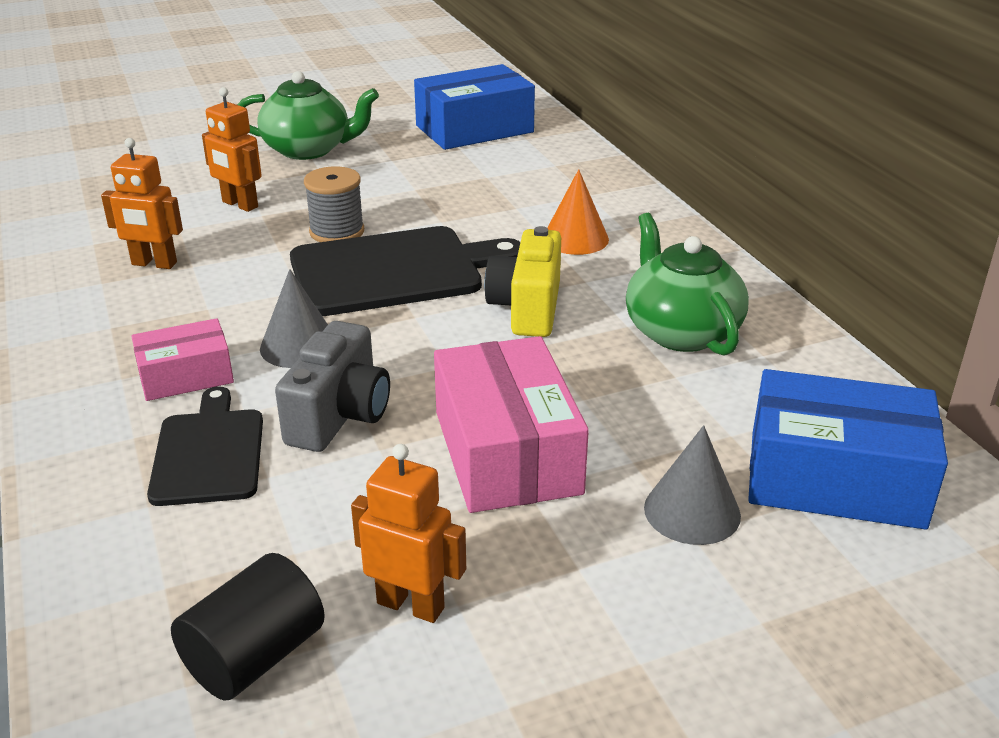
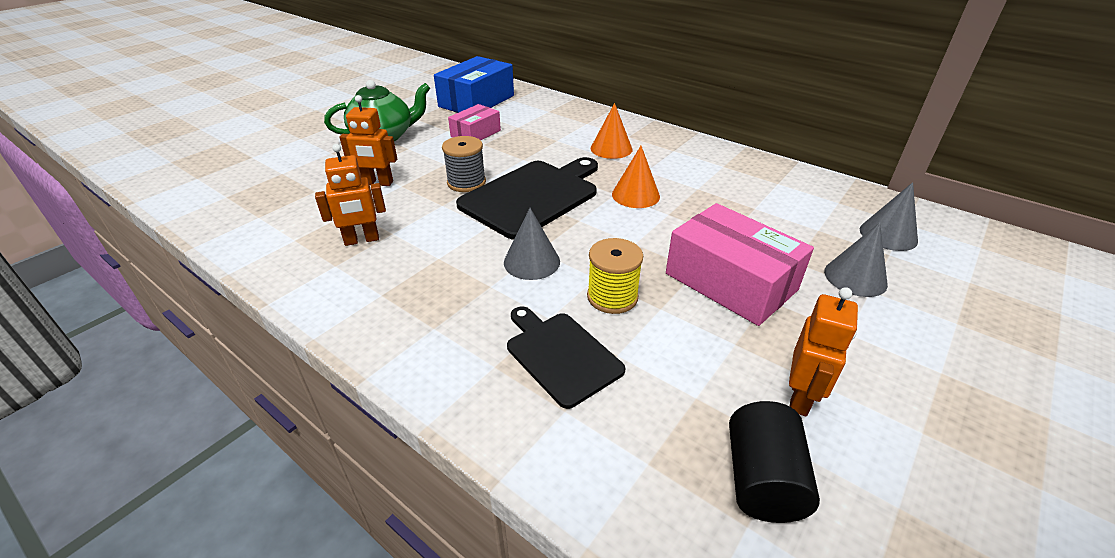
camera: 30 degrees left, 5 degrees up
(186, 376) = (480, 309): pink box -> pink box (475, 133)
(339, 416) = (612, 297): grey camera -> yellow spool
(411, 605) = (800, 397): orange robot -> orange robot turned 120 degrees clockwise
(527, 308) = (635, 195): yellow camera -> orange cone
(680, 331) = (727, 183): green teapot -> none
(835, 479) = (888, 235): blue box -> grey cone

